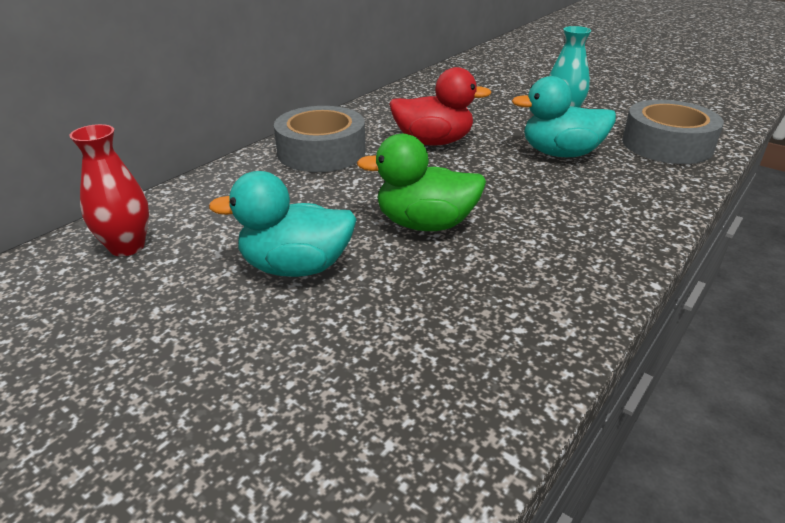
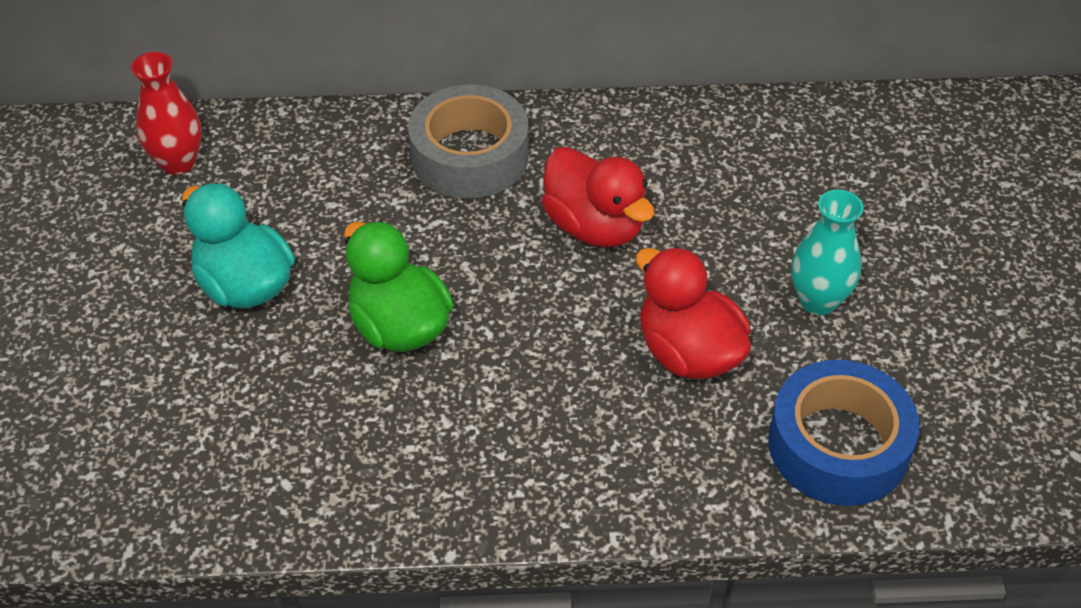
camera: 50 degrees right, 15 degrees up
(560, 153) = (688, 352): turquoise duck -> red duck
(667, 145) = (838, 445): grey tape -> blue tape

